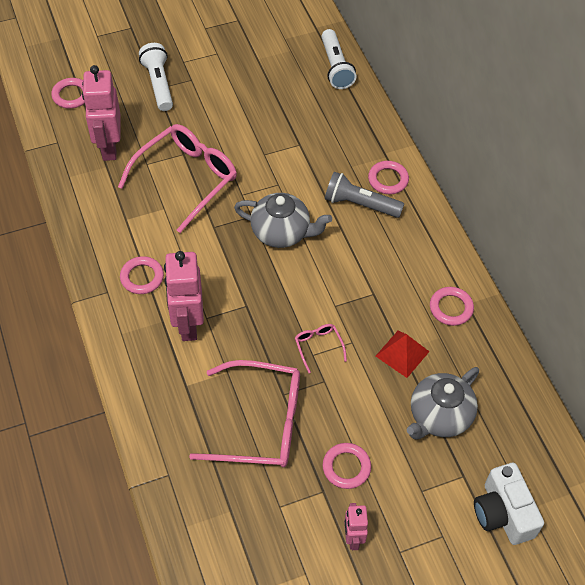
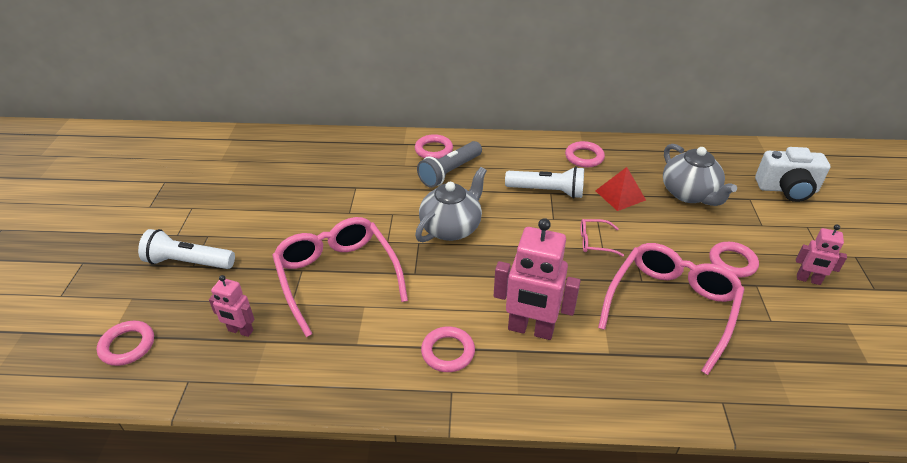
camera: 65 degrees left, 15 degrees down
(109, 147) = (240, 331): pink robot -> pink robot, size x0.54
(335, 67) = (285, 141): white flashlight -> white flashlight (547, 191)

